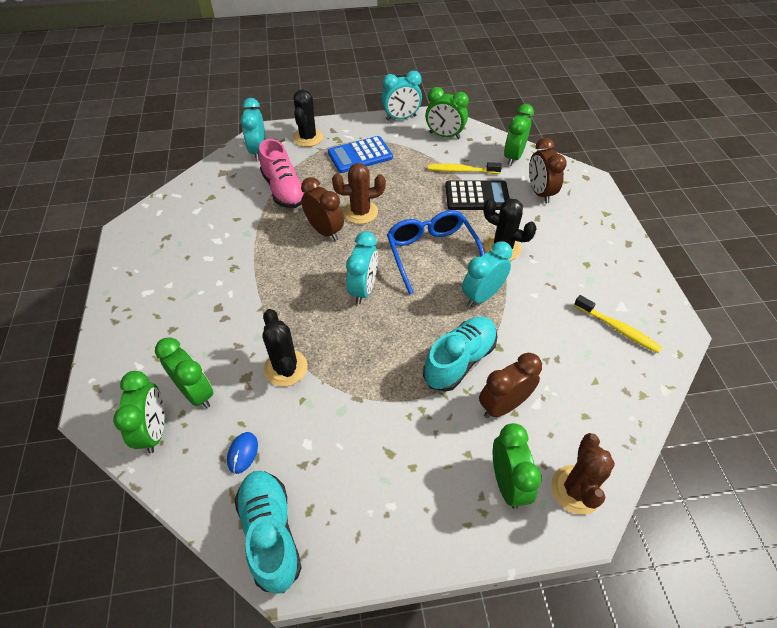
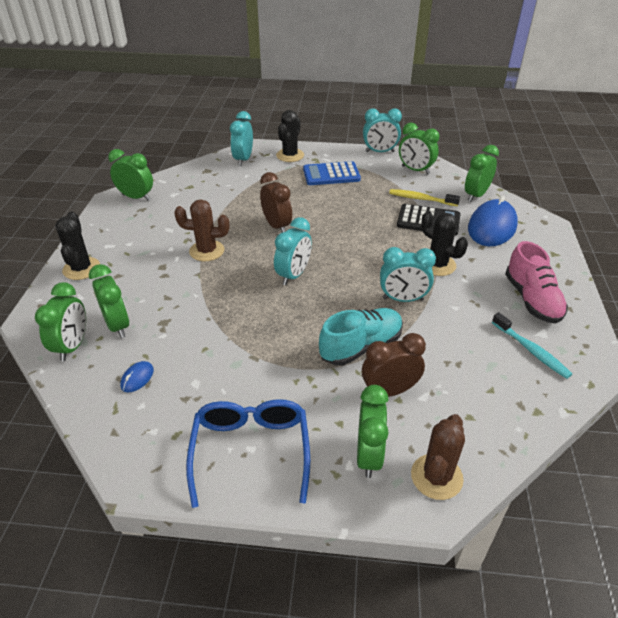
camera: 15 degrees right, 10 degrees down
(154, 222) = (136, 197): none -> green clock
(271, 533) = (135, 445): turquoise shoe -> none
(284, 190) = (253, 190): pink shoe -> pink shoe (531, 299)
(285, 368) = (200, 322): black cactus -> black cactus (81, 268)
(360, 212) = (314, 217): brown cactus -> brown cactus (207, 251)
(431, 253) = (367, 258): blue glasses -> blue glasses (251, 450)
(482, 296) = (403, 299): turquoise clock -> turquoise clock turned 150 degrees counterclockwise
(539, 193) = (491, 227): brown clock -> blue mouse
(618, 329) = (531, 351): yellow toothbrush -> turquoise toothbrush

